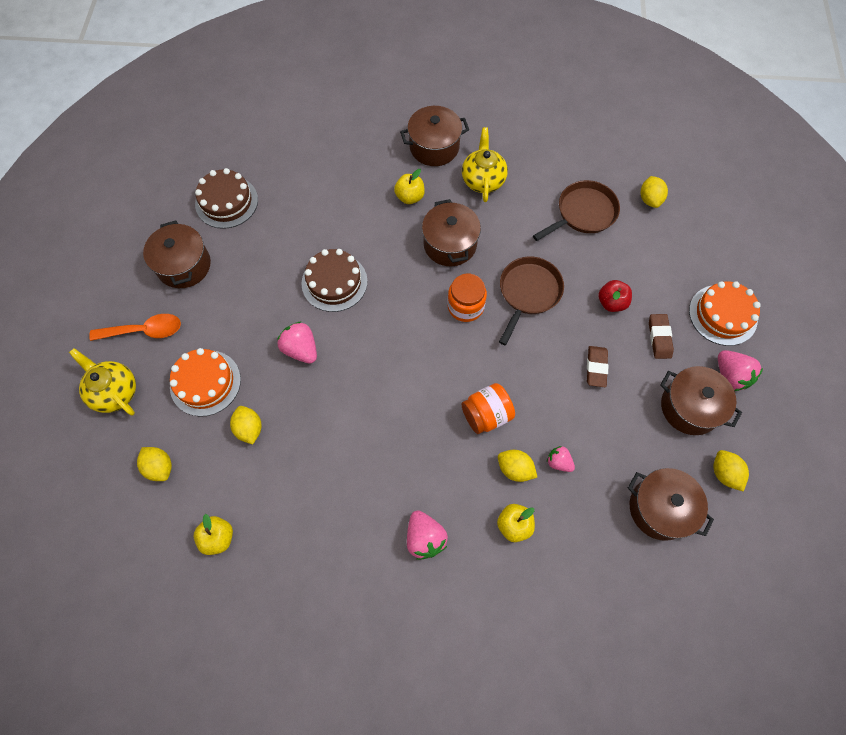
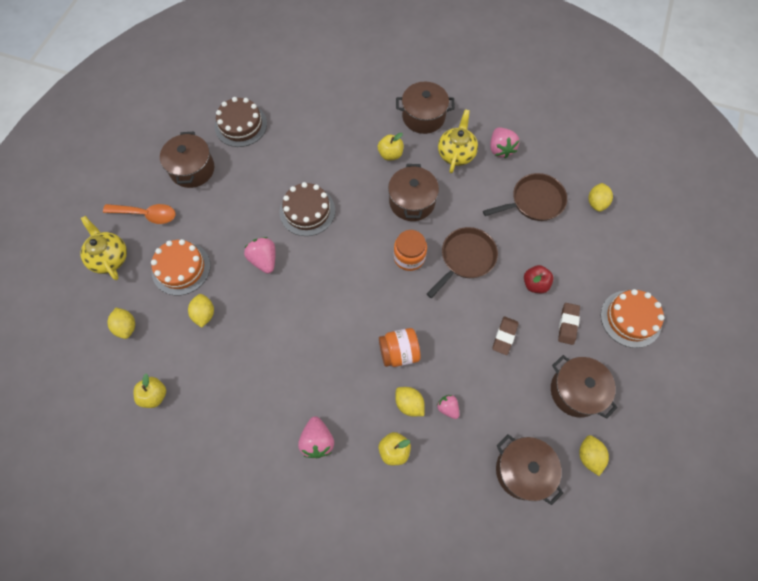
camera: 15 degrees right, 0 degrees up
(730, 376) = (621, 373): pink strawberry -> pink strawberry (500, 149)

